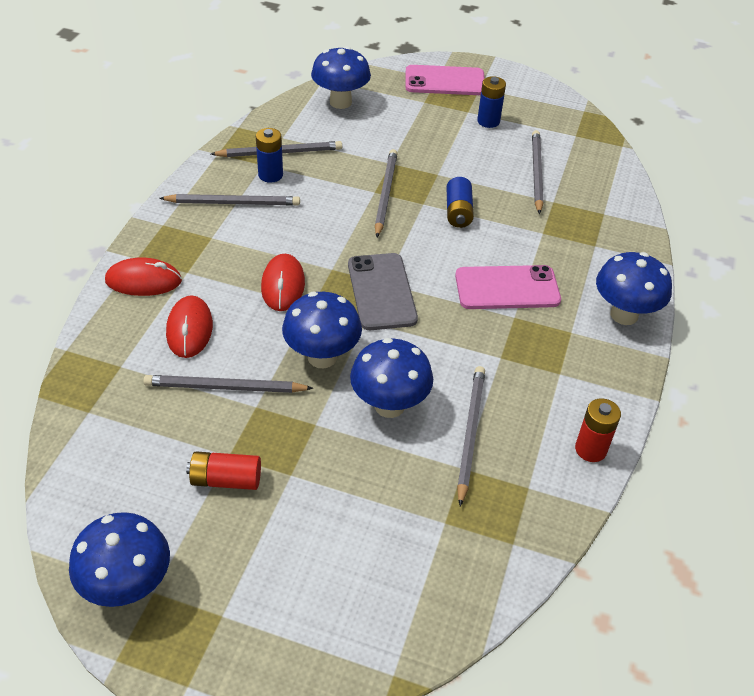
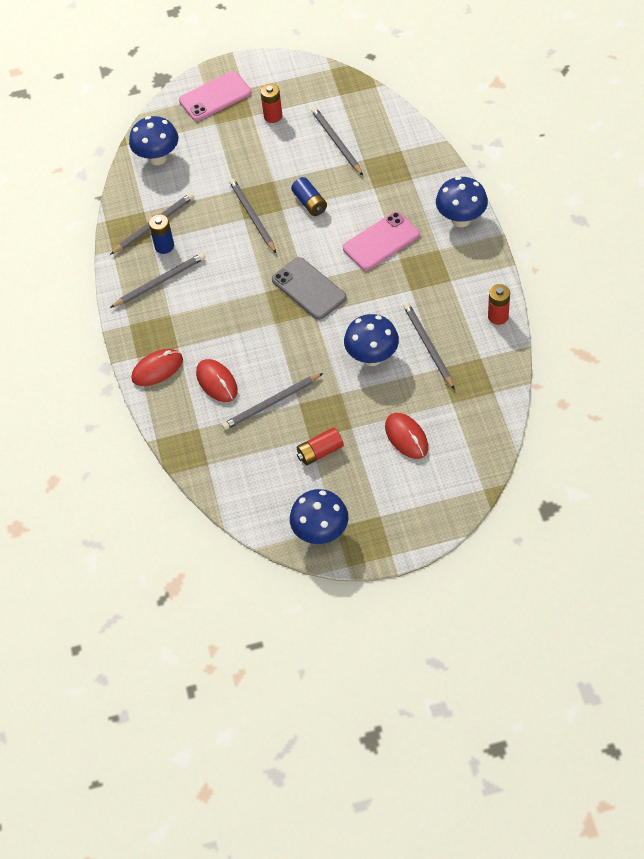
camera: 25 degrees left, 10 degrees up
(283, 285) = (246, 320): red mouse -> red mouse (406, 437)
(322, 357) = (310, 351): blue mushroom -> none
(488, 121) = (273, 116): blue battery -> red battery

